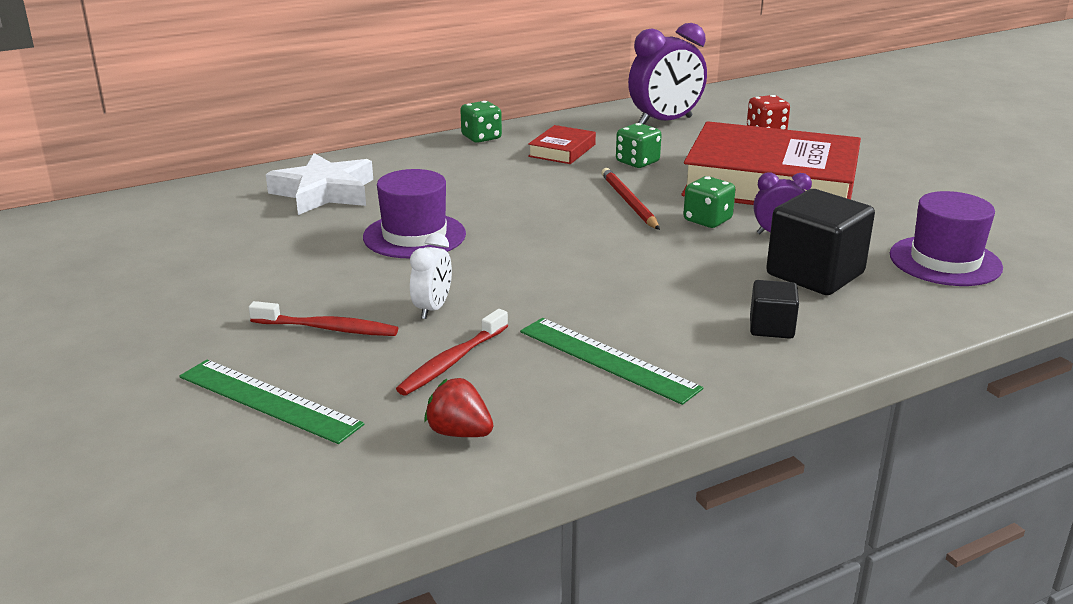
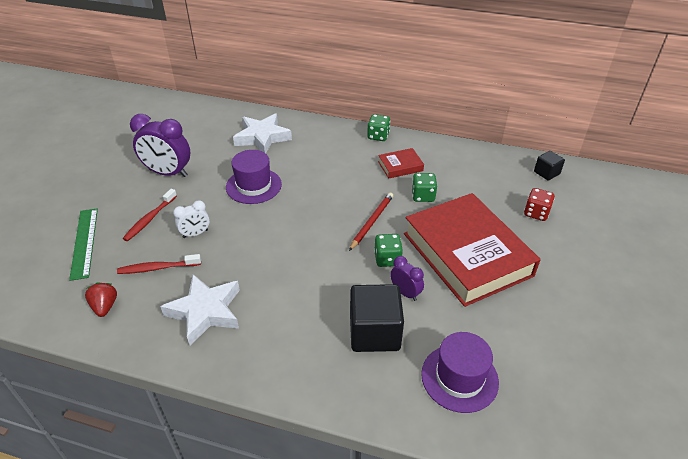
camera: 45 degrees right, 15 degrees up
(327, 328) = (150, 219): red toothbrush -> red toothbrush turned 60 degrees clockwise
(607, 359) = (205, 311): green ruler -> white star
(665, 121) = (489, 173): purple clock -> purple clock (168, 173)
(771, 327) = (295, 349): black cube -> black cube (546, 173)

